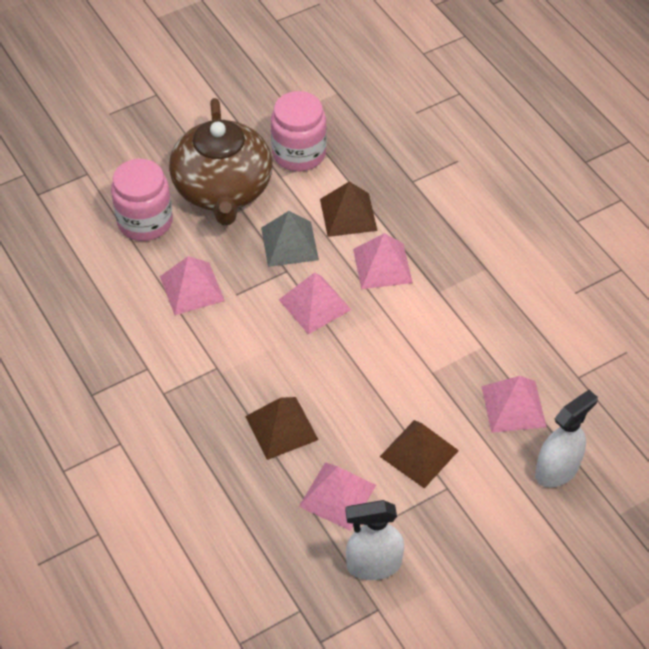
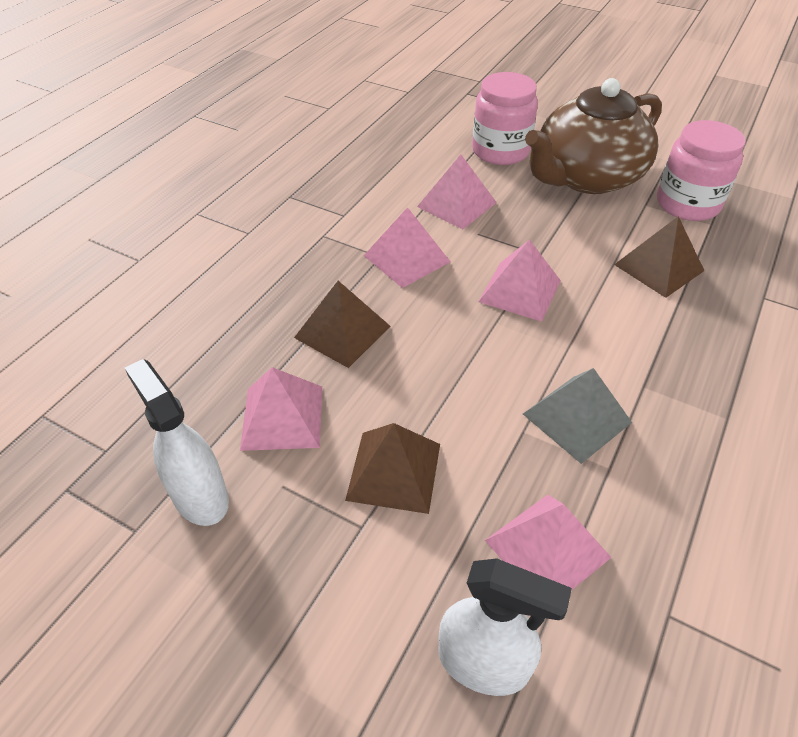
camera: 60 degrees right, 5 degrees down
(289, 243) = (574, 242): grey pyramid -> grey pyramid (577, 418)
(382, 266) = (625, 321): pink pyramid -> pink pyramid (407, 258)

